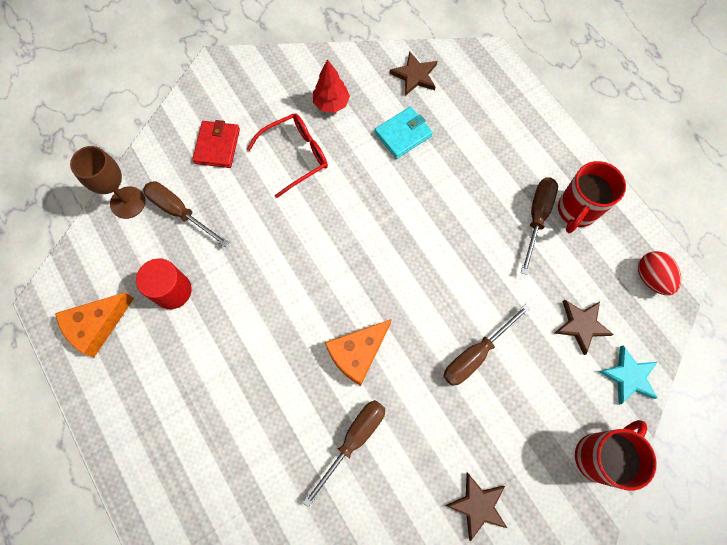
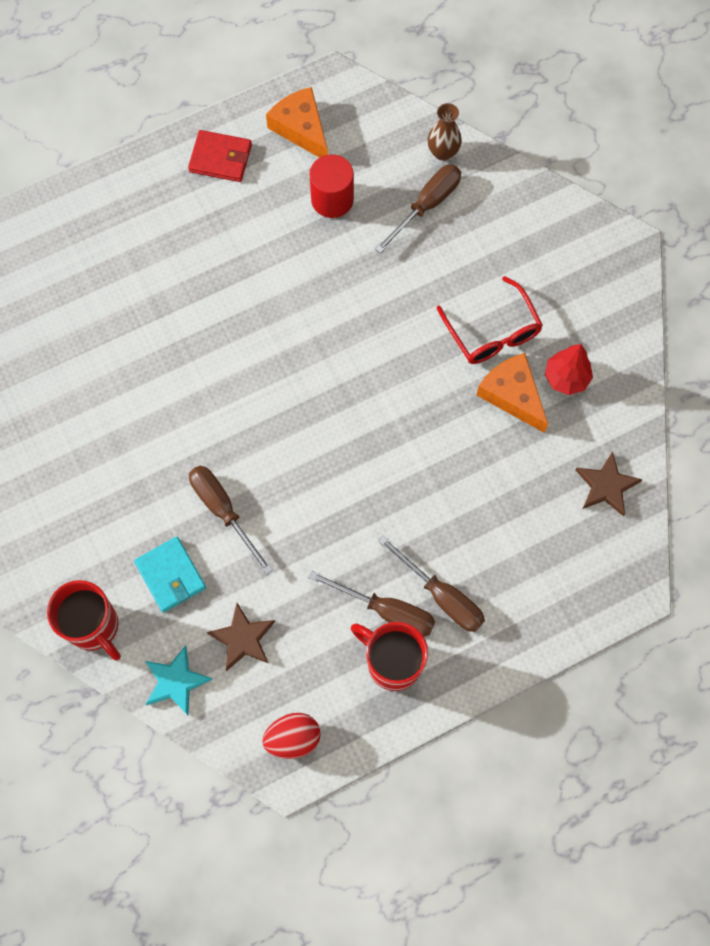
camera: 95 degrees right, 0 degrees up
(128, 202) = (443, 152): brown goblet -> brown vase
(217, 146) = (511, 245): red wallet -> red wallet (220, 158)
(353, 440) = (148, 373): brown screwdriver -> brown screwdriver (442, 596)
(357, 353) = (240, 384): orange cheese -> orange cheese (512, 395)
(403, 134) = (516, 461): turquoise wallet -> turquoise wallet (170, 575)
(477, 505) = (64, 490): brown star -> none

